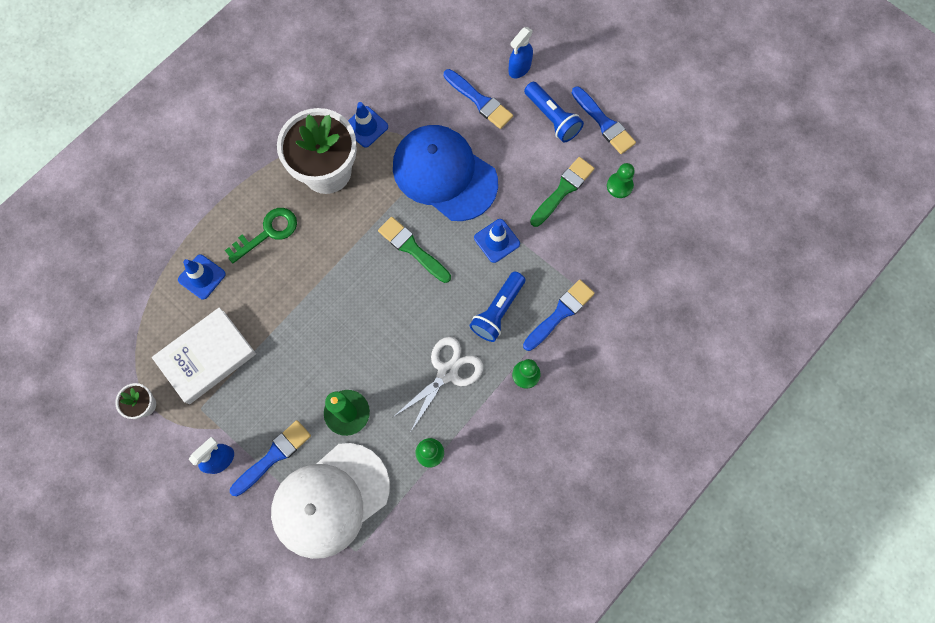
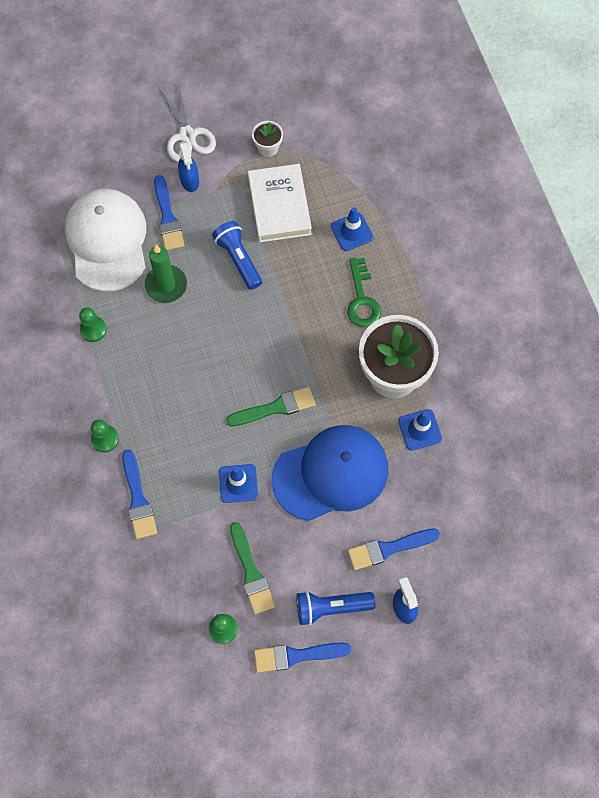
camera: 120 degrees right, 5 degrees down
(447, 372) = (148, 377): white scissors -> white scissors (187, 135)
(498, 311) = (174, 447): blue flashlight -> blue flashlight (238, 259)

